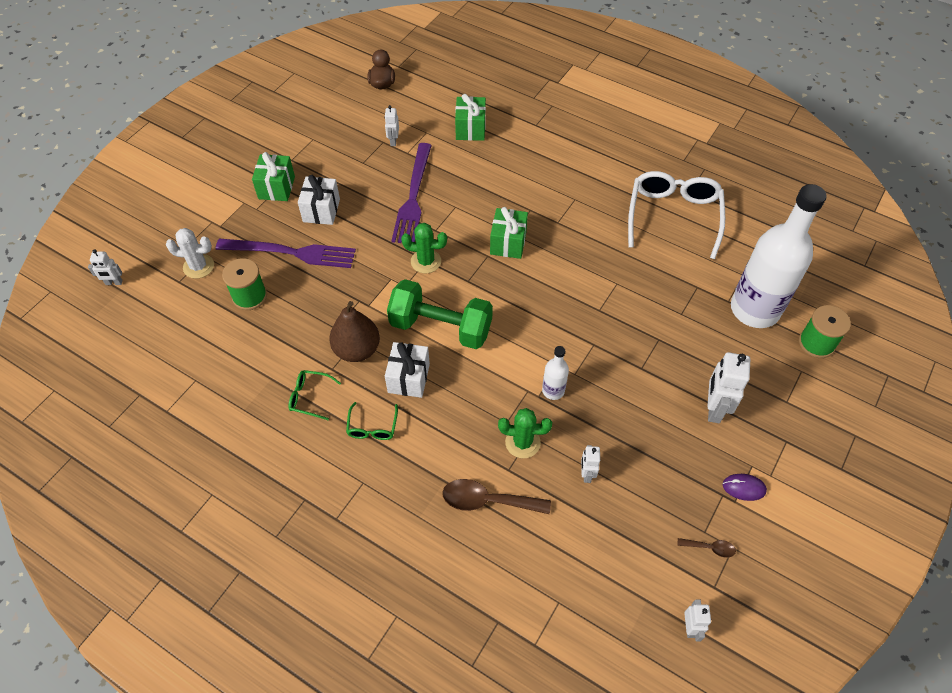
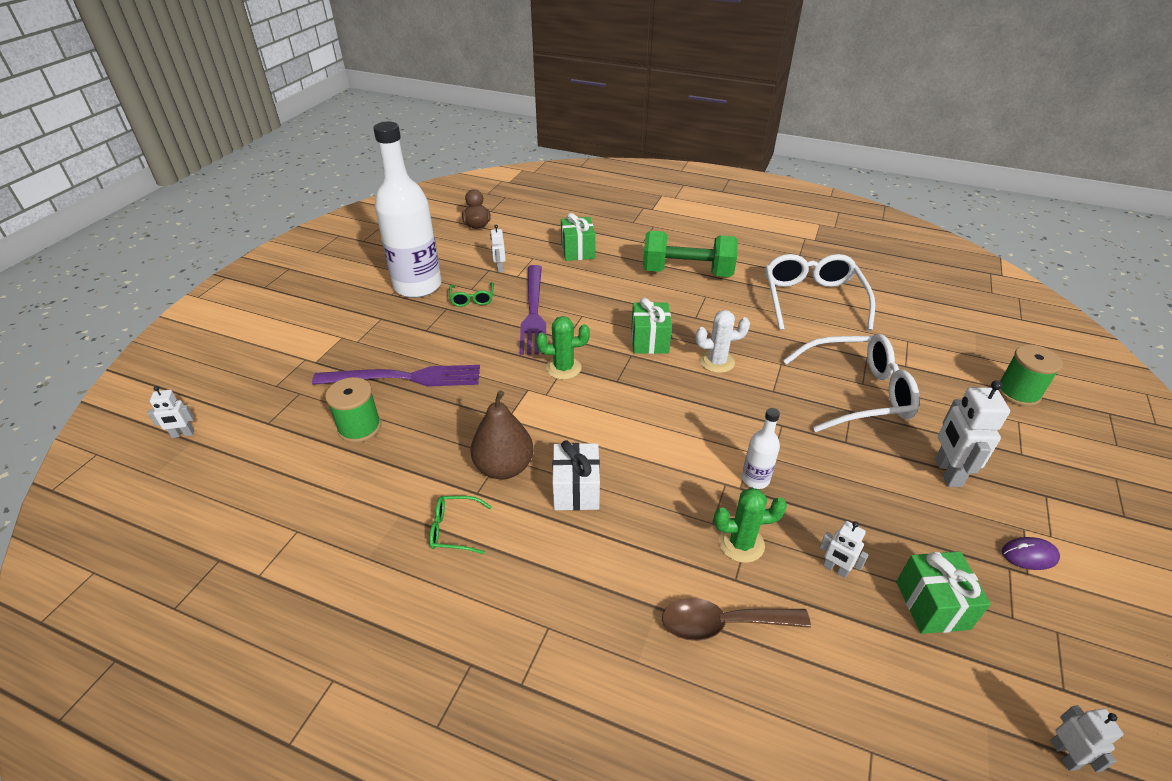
camera: 10 degrees left, 15 degrees down
(198, 266) = (292, 404): white cactus -> white cactus (717, 362)
(276, 187) = (378, 320): green gift -> green gift (932, 605)
(321, 210) = (433, 334): white gift -> none
(372, 427) = (544, 554): green glasses -> green glasses (472, 299)
(441, 327) = (600, 430): green dumbbell -> green dumbbell (687, 272)
(586, 474) = (835, 569): white robot -> white robot turned 45 degrees counterclockwise
(672, 323) = (857, 393): none -> white glasses
(710, 548) = (1030, 637): brown spoon -> none
(754, 309) = (937, 370): white bottle -> white bottle (417, 286)

